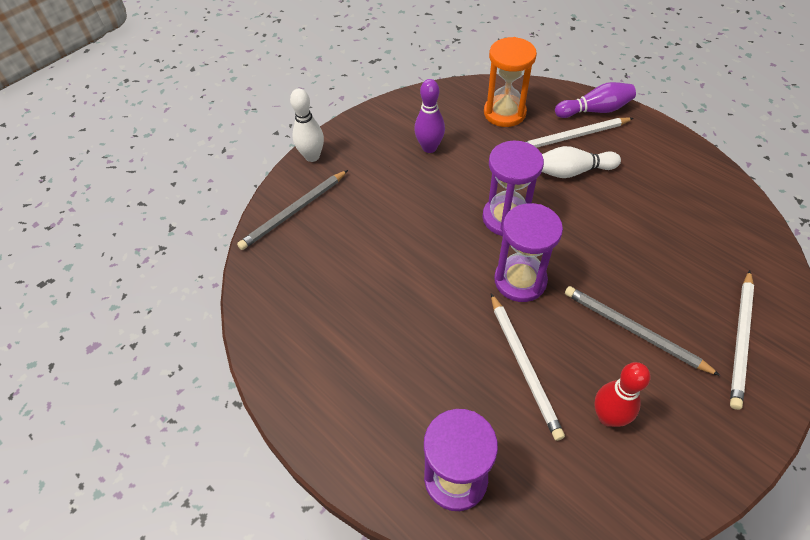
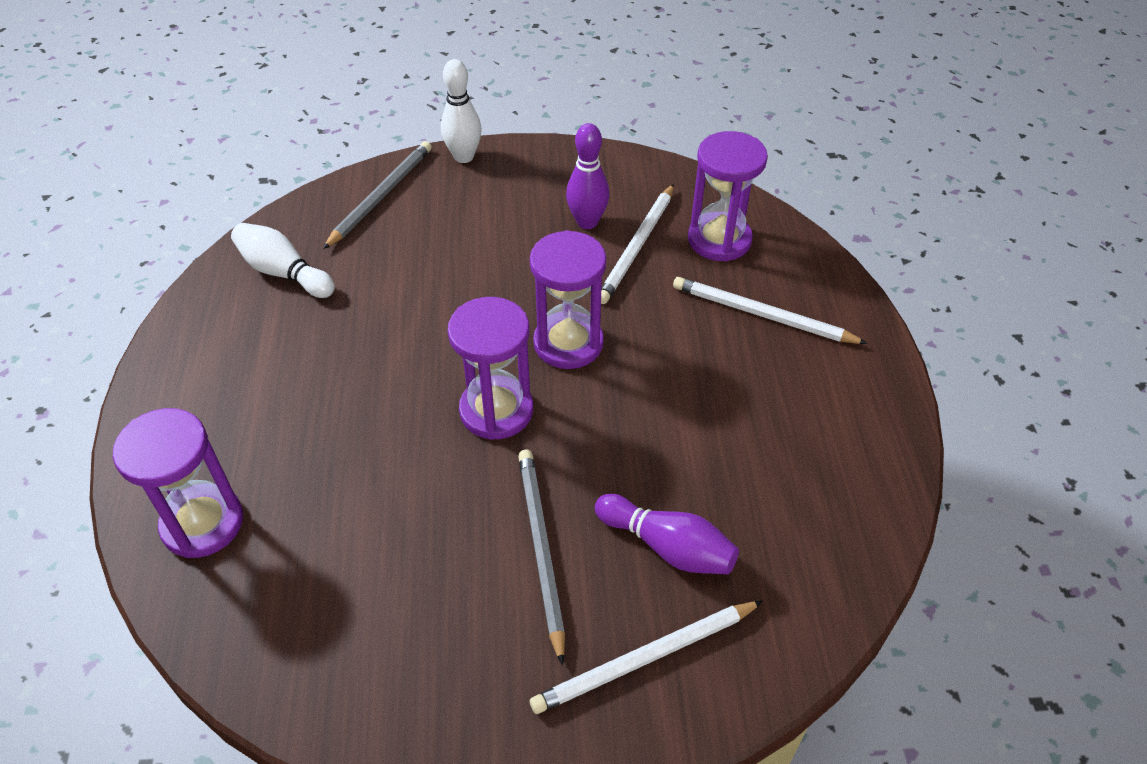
camera: 40 degrees right, 5 degrees down
(294, 212) = (381, 196): grey pencil -> grey pencil turned 120 degrees clockwise
(504, 113) = (719, 240): orange hourglass -> purple hourglass
(524, 366) = (389, 487): white pencil -> white pencil (637, 246)
(572, 171) = (709, 350): white bowling pin -> white bowling pin (284, 273)
(595, 110) = (834, 306): purple bowling pin -> purple bowling pin (667, 546)
(608, 417) = (399, 598): red bowling pin -> none

